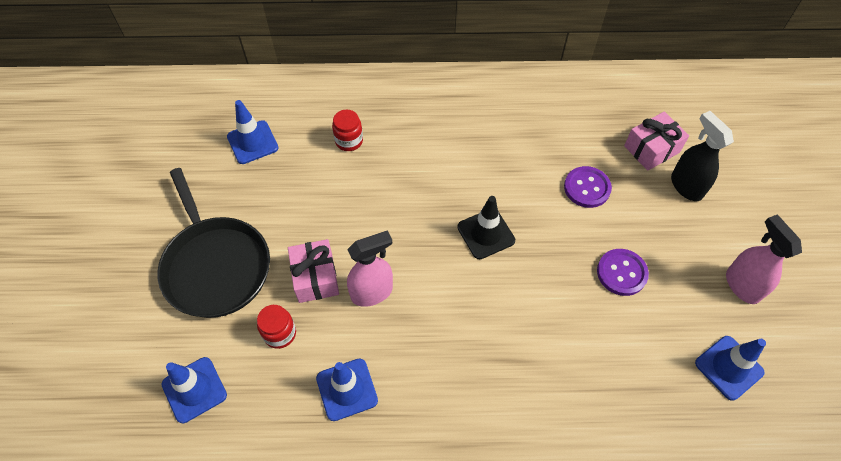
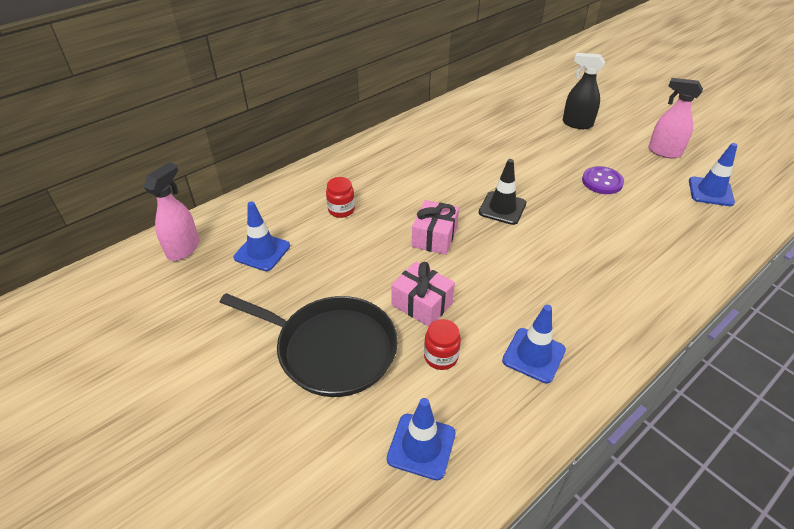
camera: 40 degrees left, 15 degrees down
(372, 292) = (474, 286): pink spray bottle -> pink spray bottle (183, 249)
(587, 188) = (528, 152): purple button -> none
(651, 149) = (536, 116): pink gift -> pink gift (434, 237)

